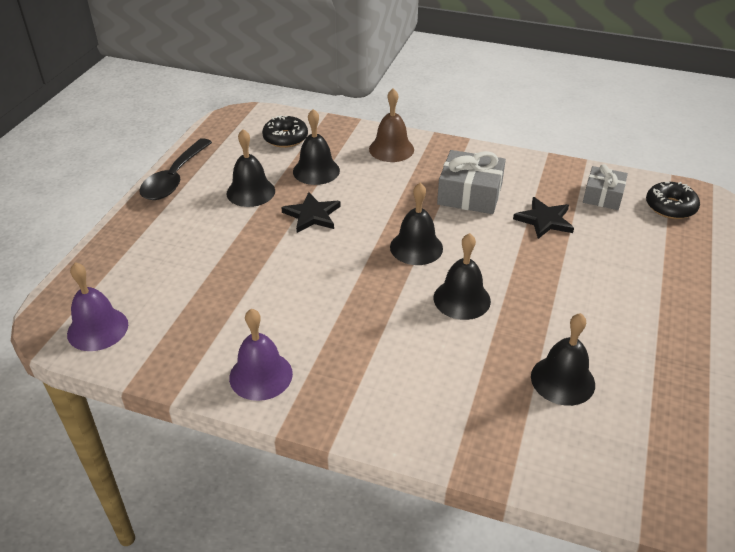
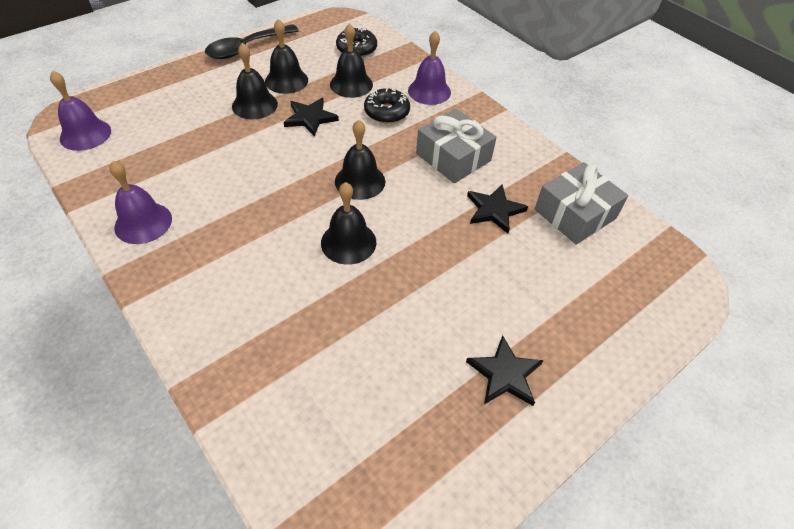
camera: 30 degrees right, 10 degrees up
(391, 149) = (429, 91): brown bell -> purple bell
(562, 380) = (354, 357): black bell -> black bell (254, 105)
(603, 196) = (575, 214): grey gift -> grey gift, size x1.52
(670, 207) = (633, 256): black donut -> black donut (386, 112)
(675, 331) = (505, 374): none -> black star

